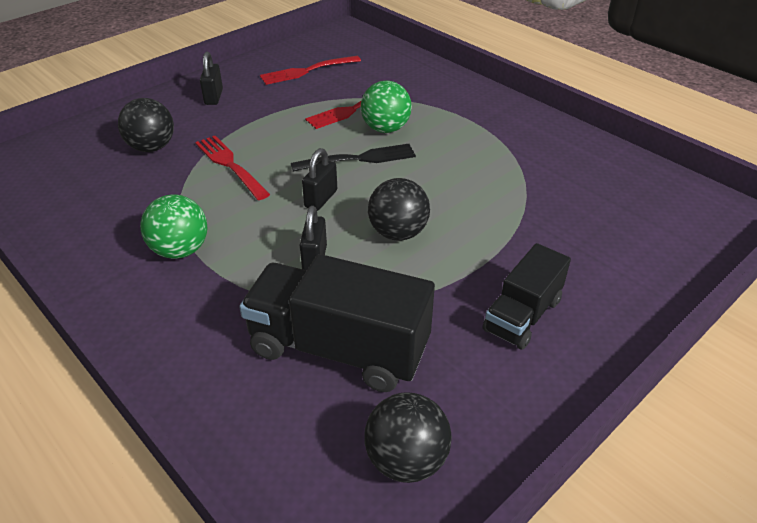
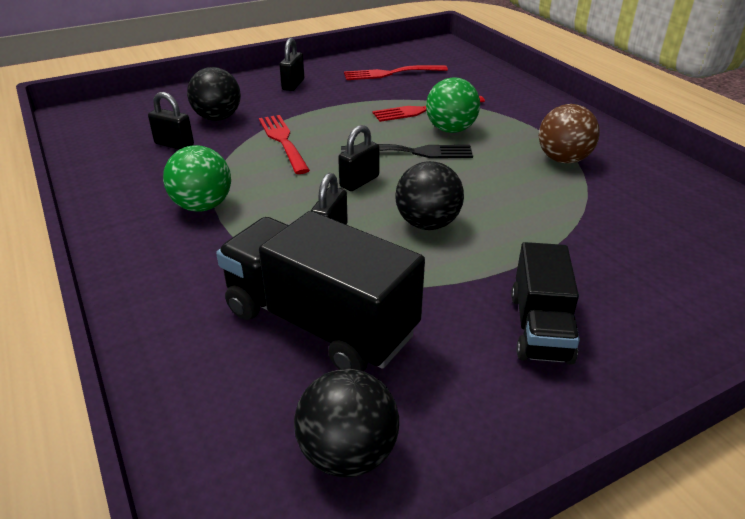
camera: 15 degrees right, 5 degrees down
(120, 185) = (174, 144): none -> black padlock
(494, 147) = (563, 159): none -> brown ball
(522, 315) = (540, 327): black truck -> black truck turned 45 degrees counterclockwise

